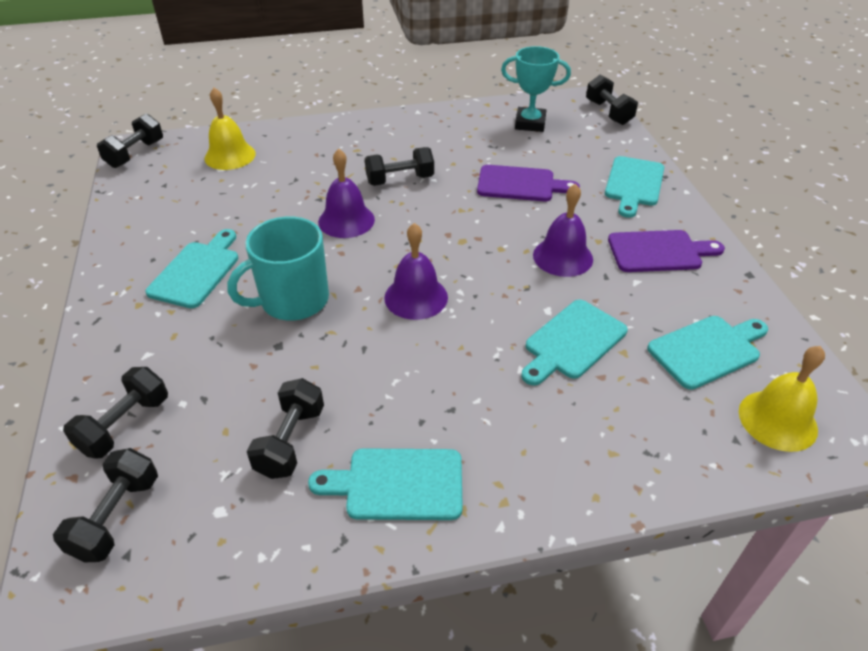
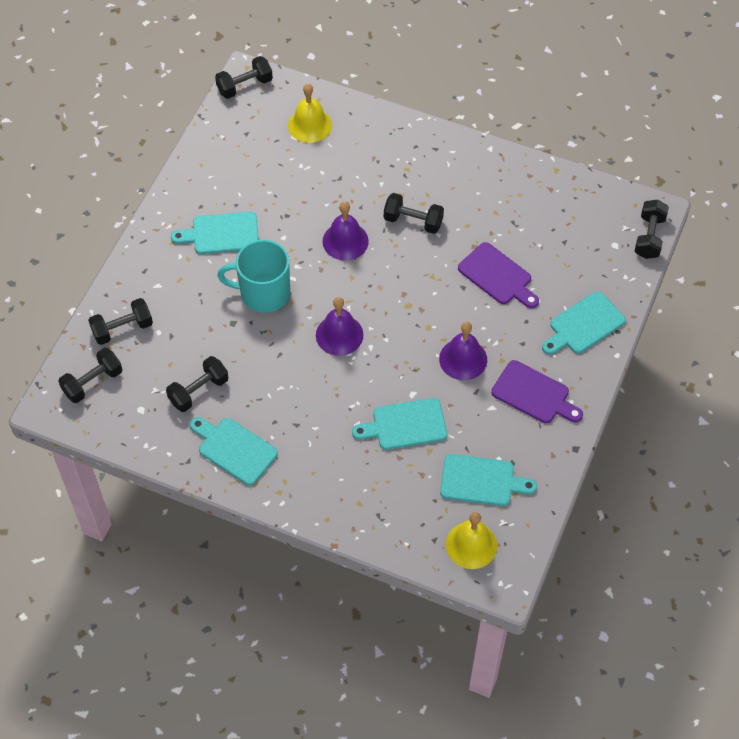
camera: 35 degrees right, 15 degrees up
(197, 271) = (221, 233): turquoise cutting board -> turquoise cutting board turned 150 degrees counterclockwise
(530, 123) = (569, 214): turquoise trophy -> none

